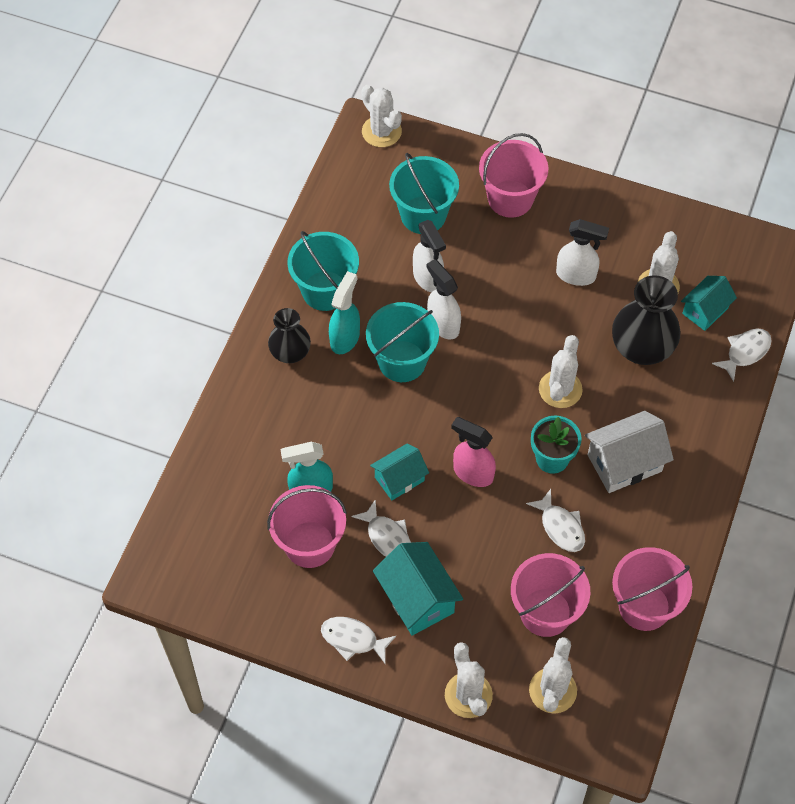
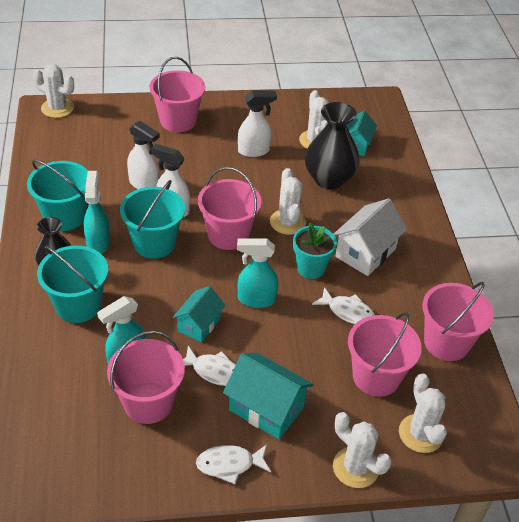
camera: 30 degrees left, 15 degrees down
(423, 215) = (118, 148): turquoise bucket -> turquoise bucket (78, 305)
(472, 473) = (256, 299): pink spray bottle -> turquoise spray bottle
(485, 381) = (228, 235): none -> pink bucket
(745, 352) = (400, 160): white fish -> none

